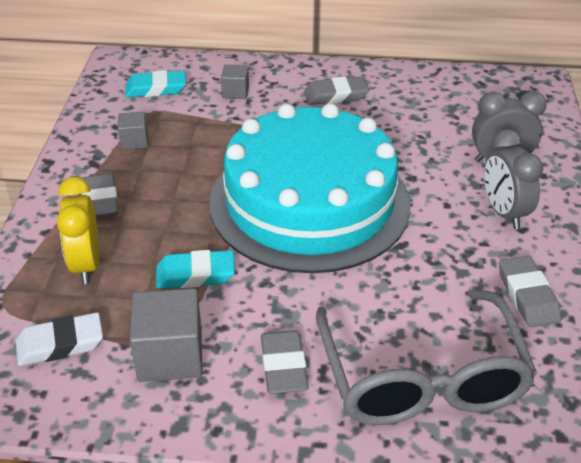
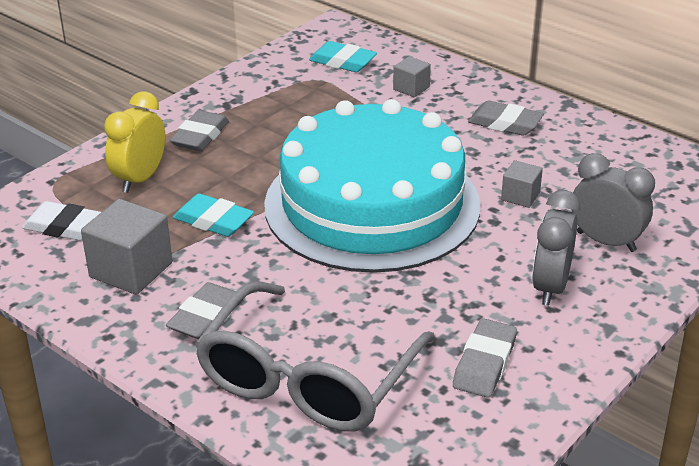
camera: 35 degrees right, 5 degrees down
(134, 141) = (277, 99): grey cube -> grey cube (520, 196)

